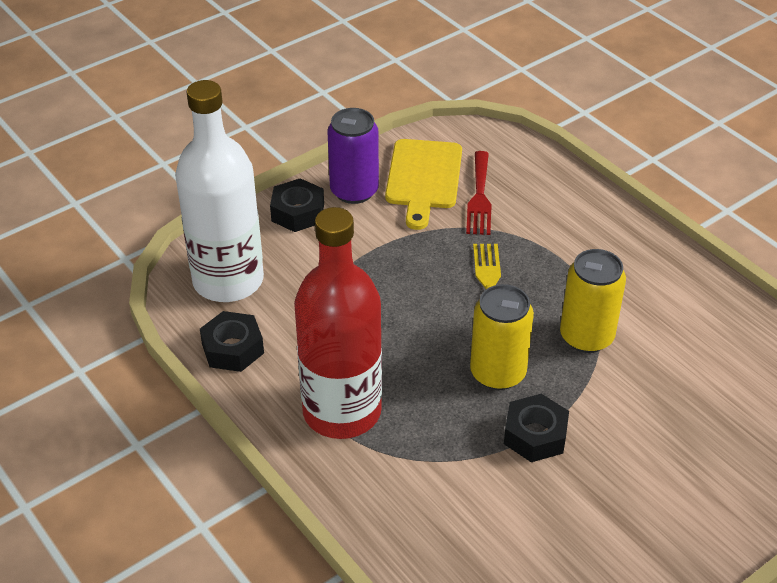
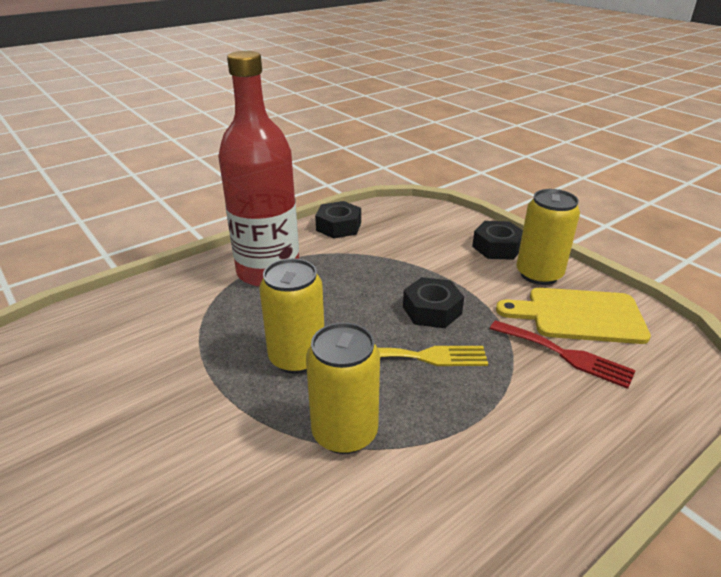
camera: 90 degrees right, 10 degrees down
(228, 280) = (409, 222): white bottle -> none
(354, 191) = (539, 274): purple can -> yellow can
(479, 197) = (565, 355): red fork -> red fork turned 150 degrees counterclockwise
(535, 435) = (211, 380): black nut -> black nut (432, 310)

